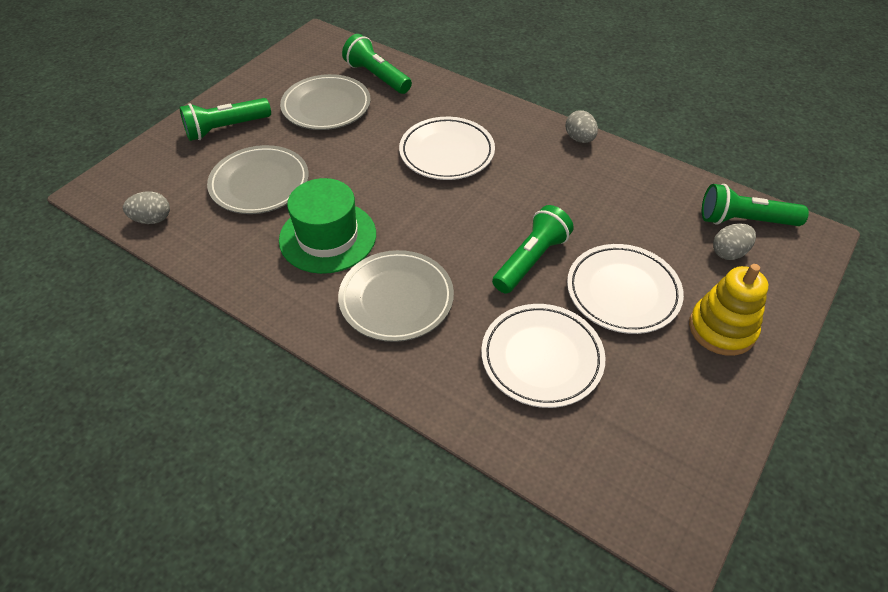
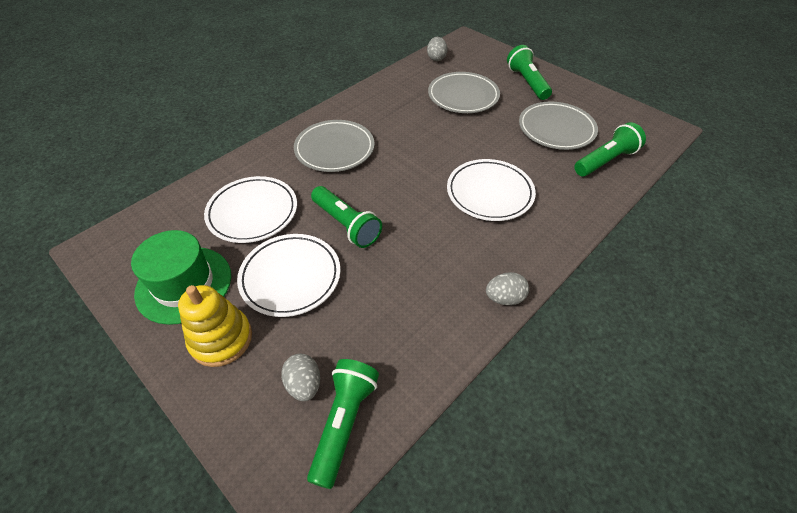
camera: 100 degrees right, 0 degrees up
(327, 237) = (402, 123): green hat -> green hat (184, 284)

